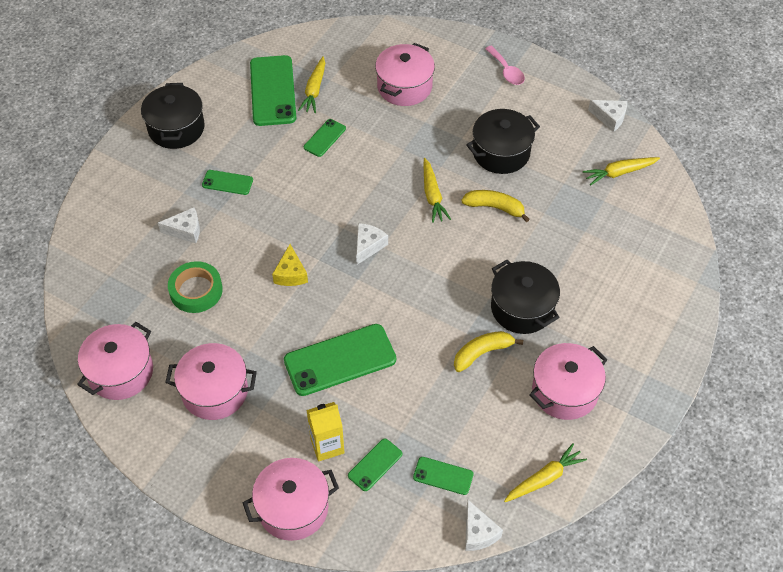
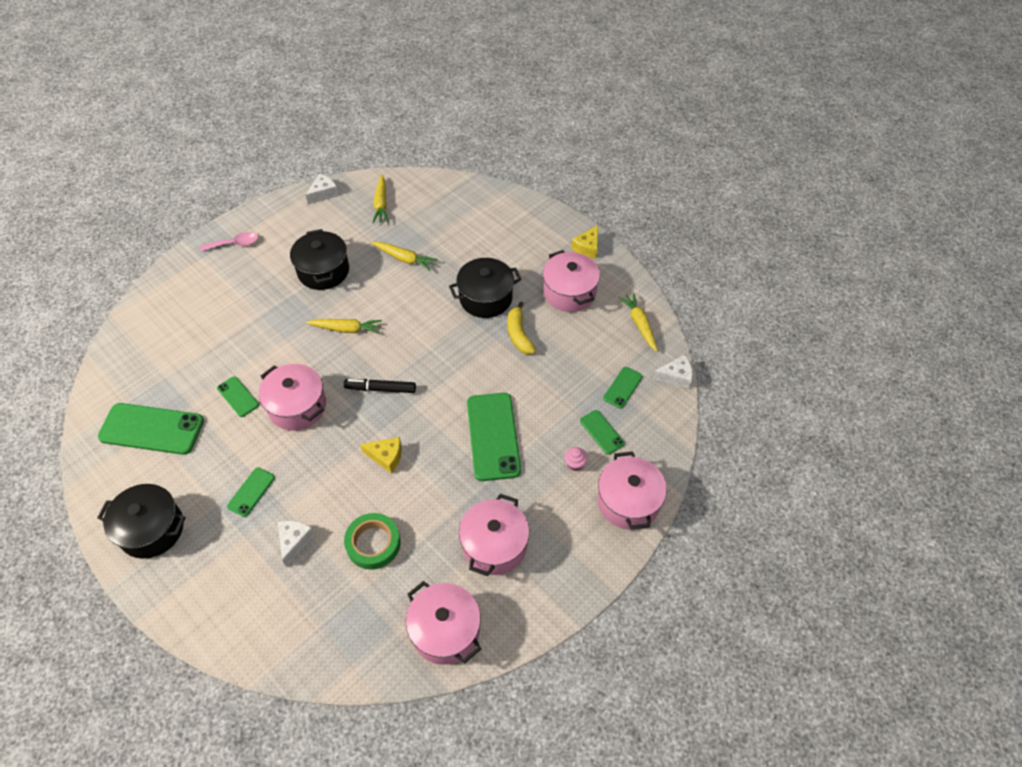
camera: 75 degrees left, 0 degrees up
(314, 90) = (172, 393): yellow carrot -> yellow carrot (404, 259)
(327, 445) = (575, 463): yellow carton -> pink cupcake
(368, 246) = (380, 389): white cheese -> black marker
(404, 87) = (210, 320): pink pot -> pink pot (297, 406)
(495, 207) = (379, 290): yellow banana -> none
(645, 396) = (587, 247): none -> yellow cheese

